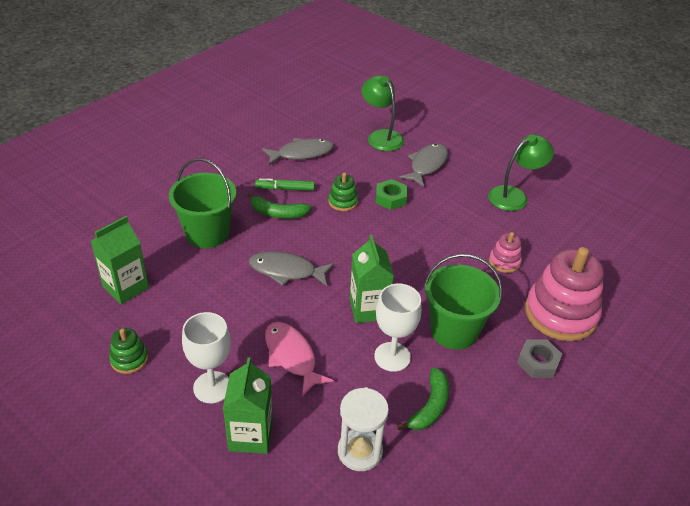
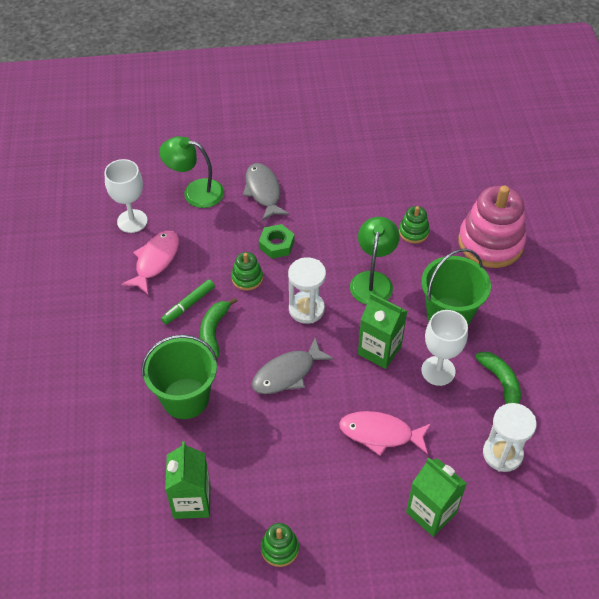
camera: 45 degrees left, 10 degrees up
(212, 387) = (363, 507): white goblet -> white goblet (132, 221)
(278, 213) = (214, 331): green banana -> green banana turned 135 degrees clockwise
(301, 153) = (155, 261): grey fish -> pink fish
(355, 247) = (306, 309): none -> white hourglass
(504, 261) = (413, 232): pink stacking toy -> green stacking toy
(514, 196) = (355, 169): green lamp -> green lamp (373, 280)
(538, 362) = (519, 292): grey nut -> none

